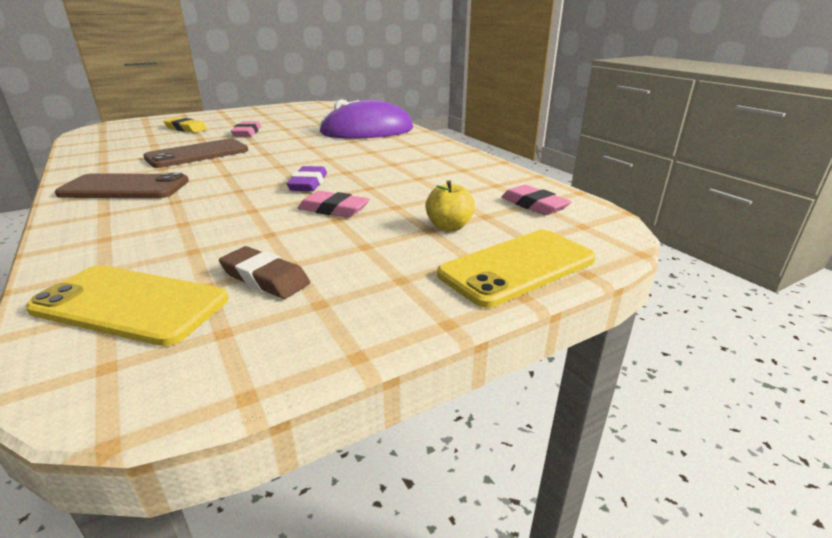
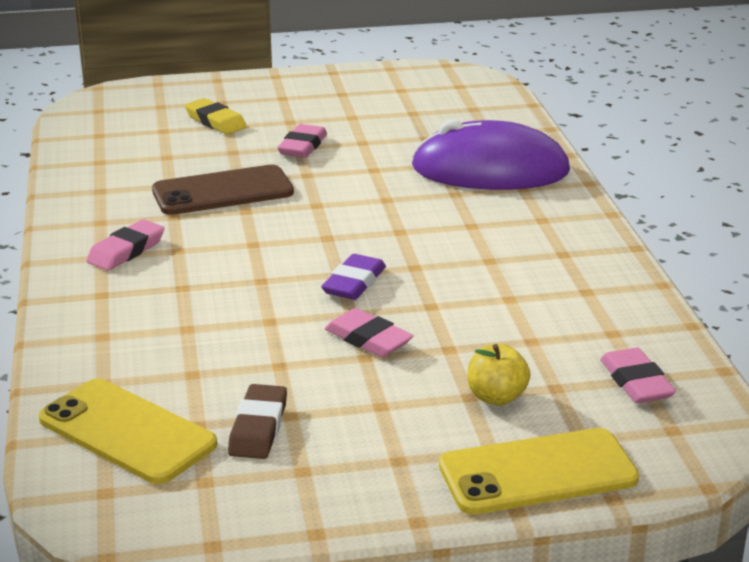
camera: 20 degrees right, 0 degrees up
(125, 188) = (126, 251): brown phone -> pink eraser
(265, 278) = (258, 428): brown eraser -> brown eraser turned 45 degrees clockwise

